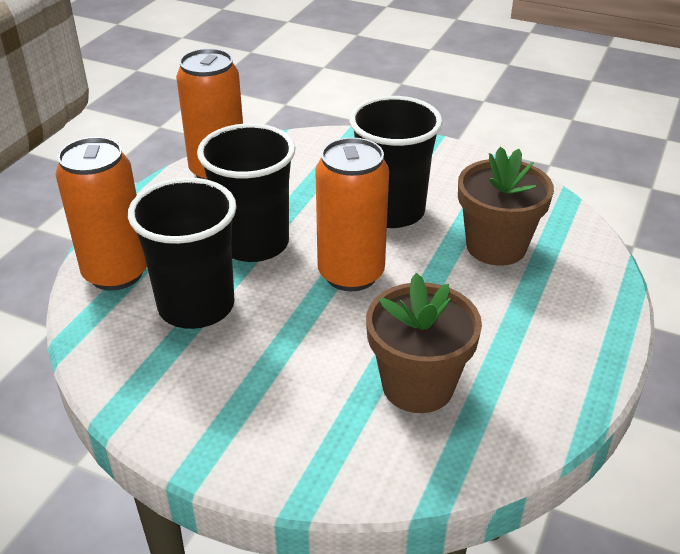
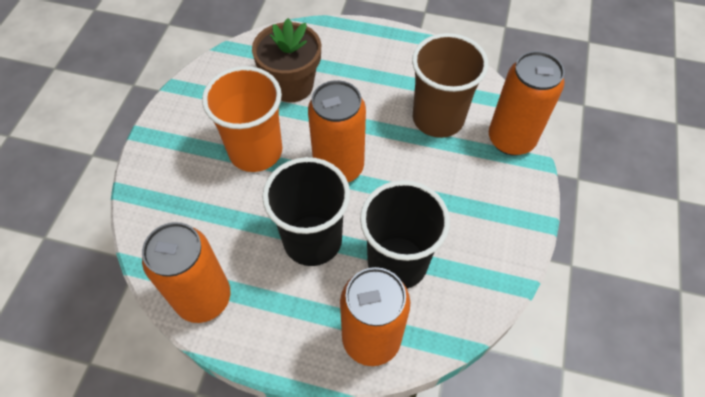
camera: 100 degrees left, 20 degrees up
(358, 471) = (511, 139): none -> orange can
(391, 211) = (255, 151): black cup -> orange cup
(417, 386) = (438, 118): brown flower pot -> brown cup

